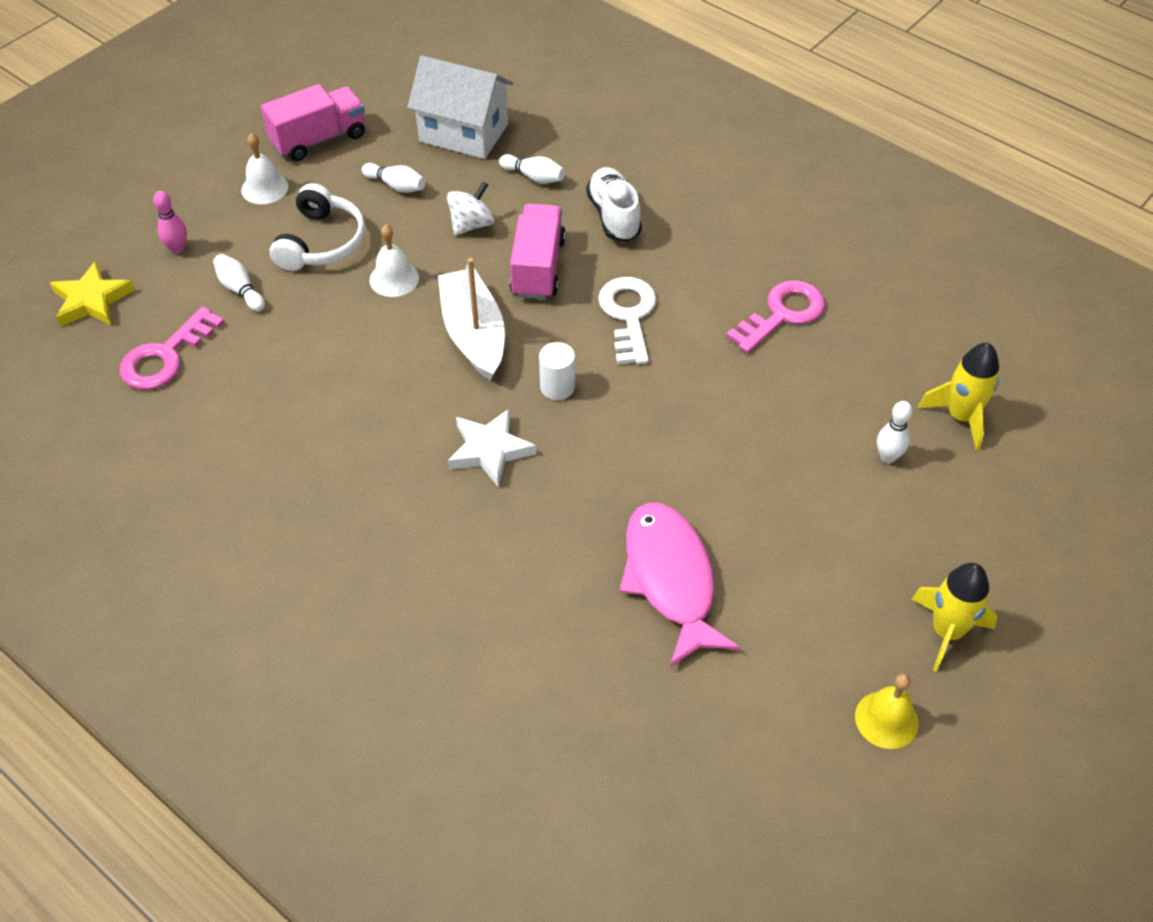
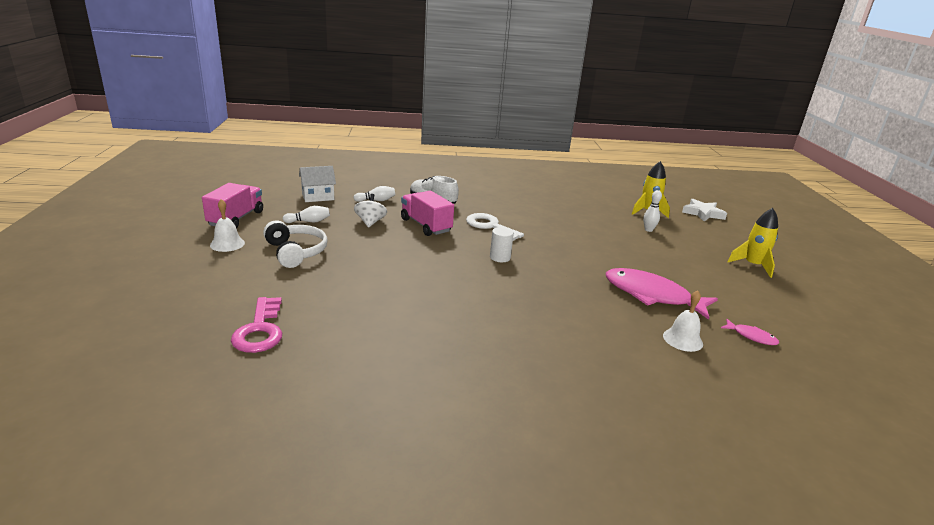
camera: 45 degrees left, 25 degrees down
(91, 300) = (162, 327): yellow star -> none
(178, 249) = (200, 283): pink bowling pin -> none
(240, 289) = (271, 285): white bowling pin -> none
(394, 279) = (359, 251): white bell -> white bell (682, 339)
(464, 133) = (318, 197): white house -> white house, size x0.66
(473, 334) = (432, 255): white boat -> none
(490, 450) = (508, 289): white star -> white star (703, 213)
(700, 730) = (751, 336): none -> pink fish
(782, 314) = (545, 207): pink key -> none
(886, 719) = (787, 298): yellow bell -> none

